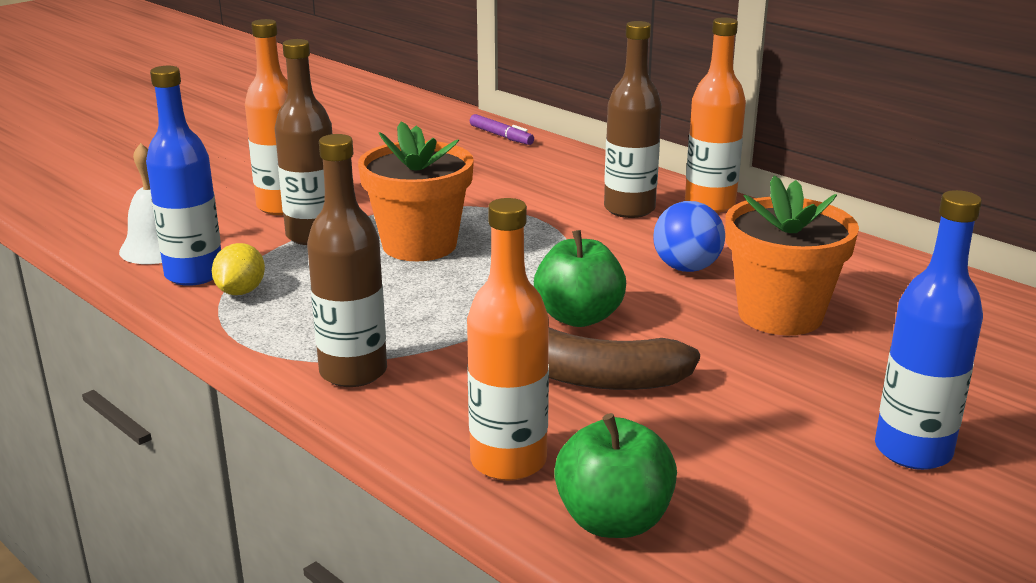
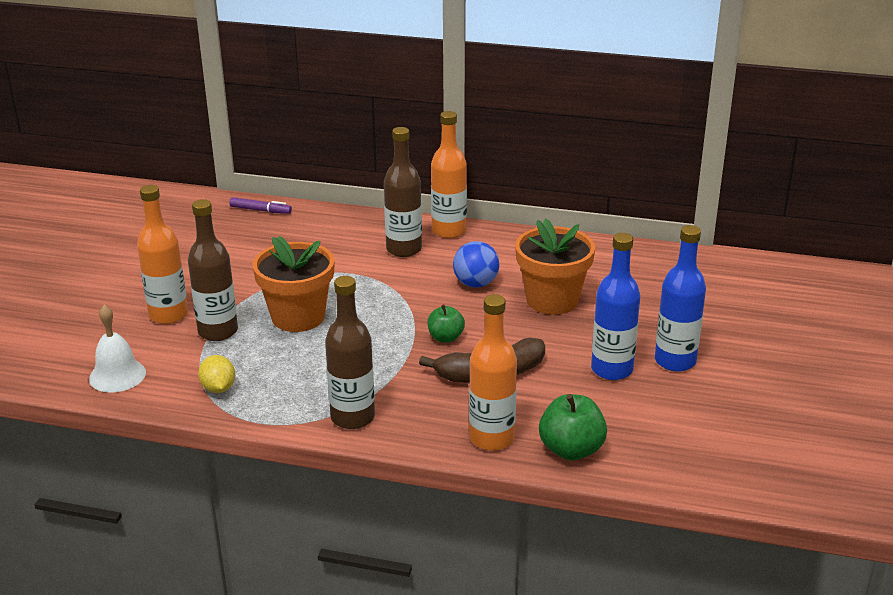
camera: 30 degrees left, 5 degrees up
(194, 274) = (170, 386): blue bottle -> blue bottle (612, 369)
(578, 317) = (445, 338): green apple -> green apple, size x0.64

